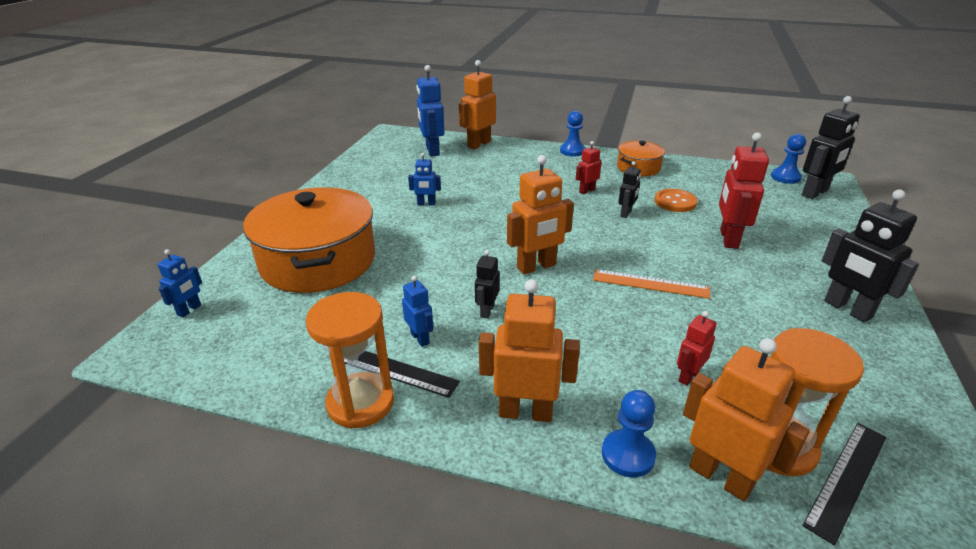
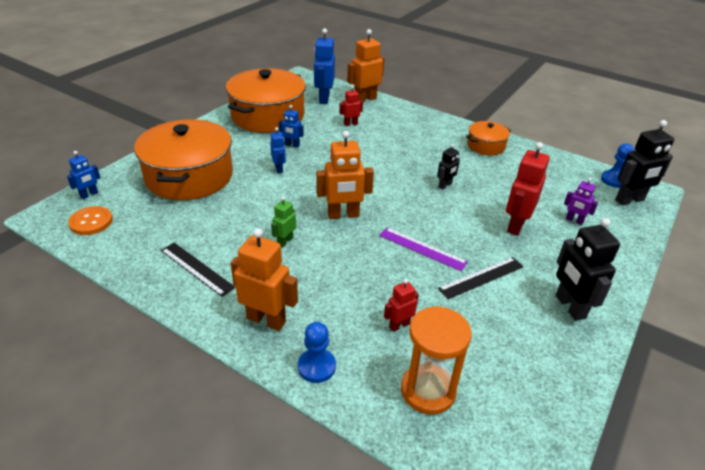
camera: 15 degrees right, 5 degrees up
(360, 403) = (163, 285): orange hourglass -> none
(377, 178) = (267, 116): none -> orange pot
(420, 338) = (227, 250): blue robot -> blue robot (279, 169)
(487, 311) = (285, 241): black robot -> green robot
(572, 151) = (439, 119): blue pawn -> none
(587, 191) = (426, 159): red robot -> red robot (350, 124)
(650, 284) = (422, 249): orange ruler -> purple ruler
(675, 202) = (495, 183): orange button -> orange button (91, 222)
(720, 477) = (370, 399): orange robot -> none
(780, 222) = (574, 220): none -> purple robot
(847, 479) = (461, 426): black ruler -> black ruler (481, 277)

